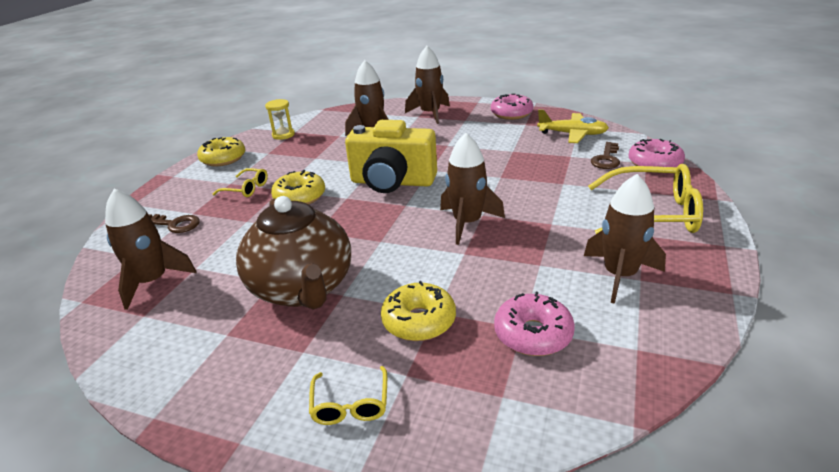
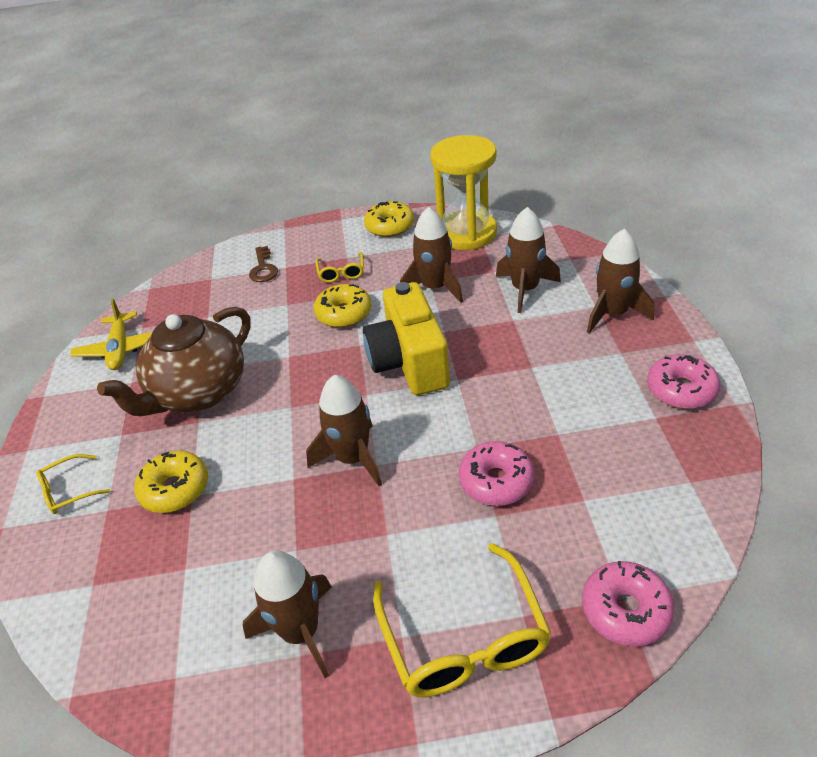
camera: 65 degrees right, 10 degrees up
(153, 281) = (182, 306): brown rocket -> brown rocket (435, 288)
(283, 135) = (466, 233): yellow hourglass -> yellow hourglass, size x2.24
(533, 334) = (177, 581): pink donut -> pink donut (496, 481)
(572, 134) = (660, 481): yellow plane -> yellow plane (120, 349)
(606, 159) = (601, 544): brown key -> none

